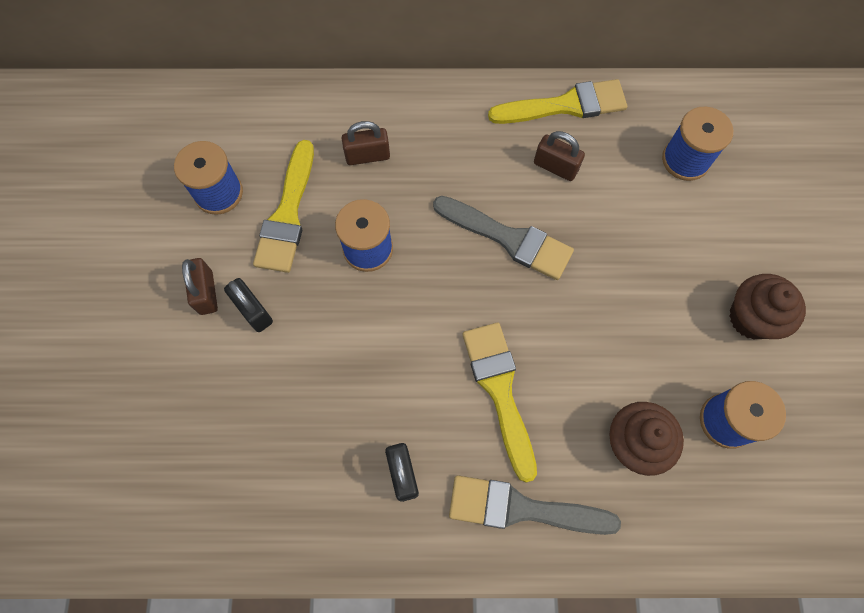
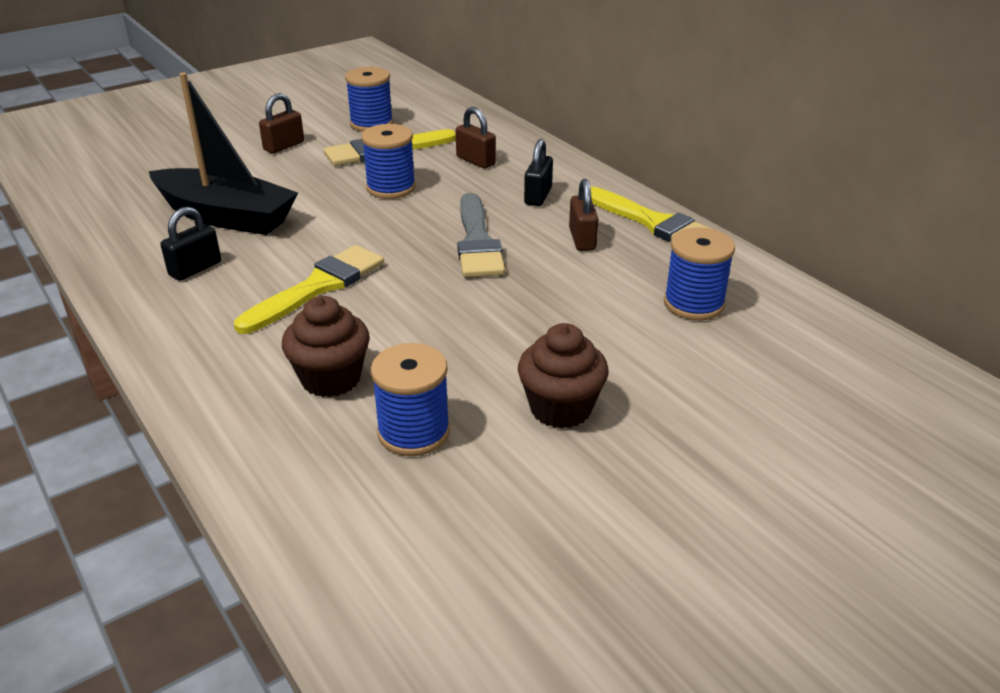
camera: 55 degrees right, 35 degrees down
(253, 311) = (286, 166): black padlock -> black padlock (538, 196)
(321, 409) = (226, 216): none -> black boat
(523, 508) = (206, 338): grey brush -> none

